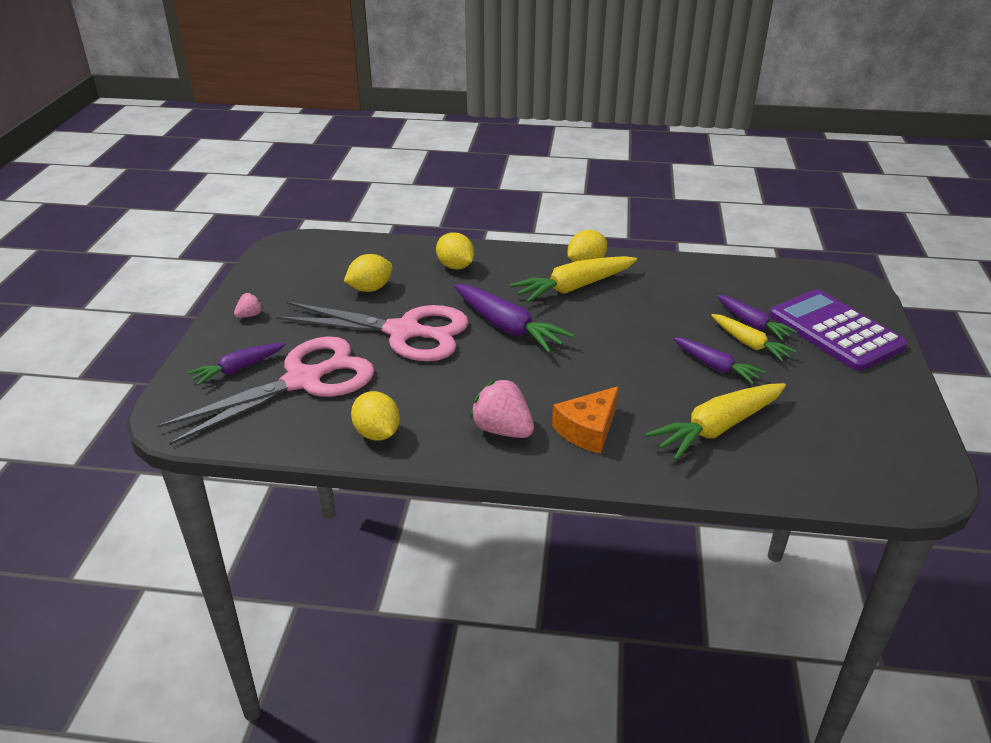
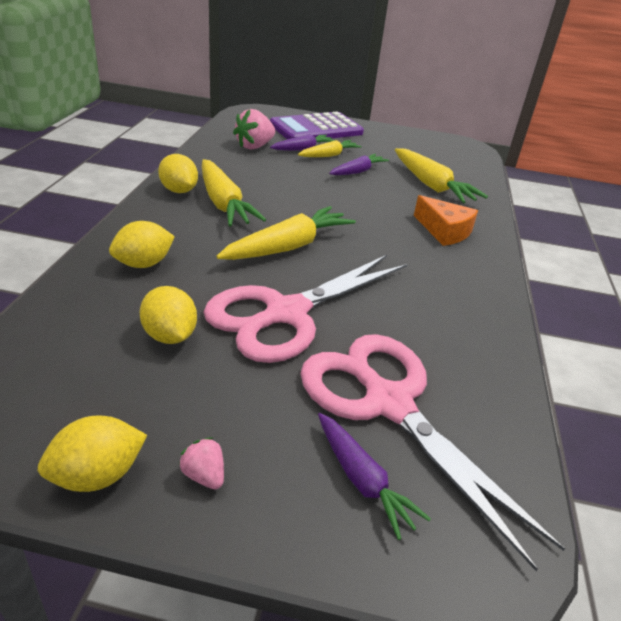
camera: 90 degrees left, 0 degrees up
(377, 433) = (477, 344): yellow lemon -> yellow lemon (98, 475)
(404, 332) = (286, 313): pink scissors -> pink scissors turned 150 degrees counterclockwise
(502, 430) = (454, 269): pink strawberry -> pink strawberry (254, 146)
(508, 327) = (288, 246): purple carrot -> yellow carrot

